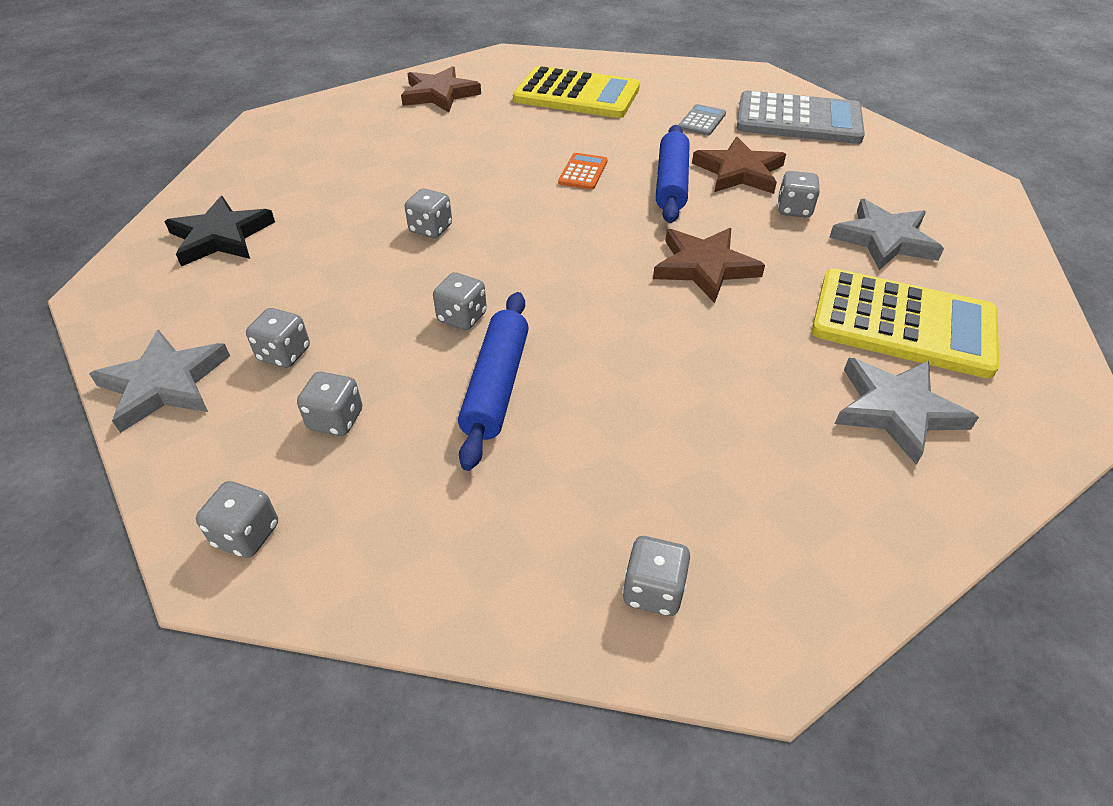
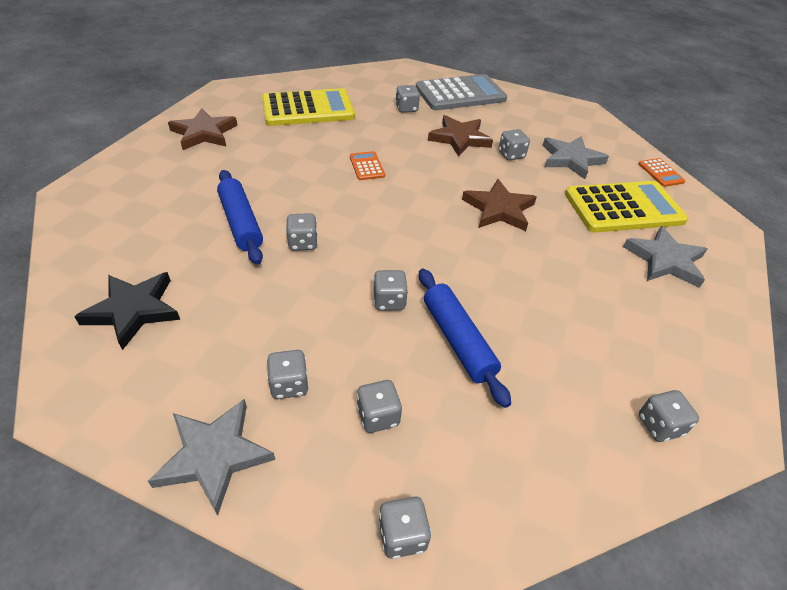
camera: 35 degrees left, 0 degrees up
(671, 183) = (429, 158): blue rolling pin -> blue rolling pin (241, 223)
(702, 121) = (406, 109): grey calculator -> grey dice
(1027, 299) = (660, 173): none -> orange calculator

